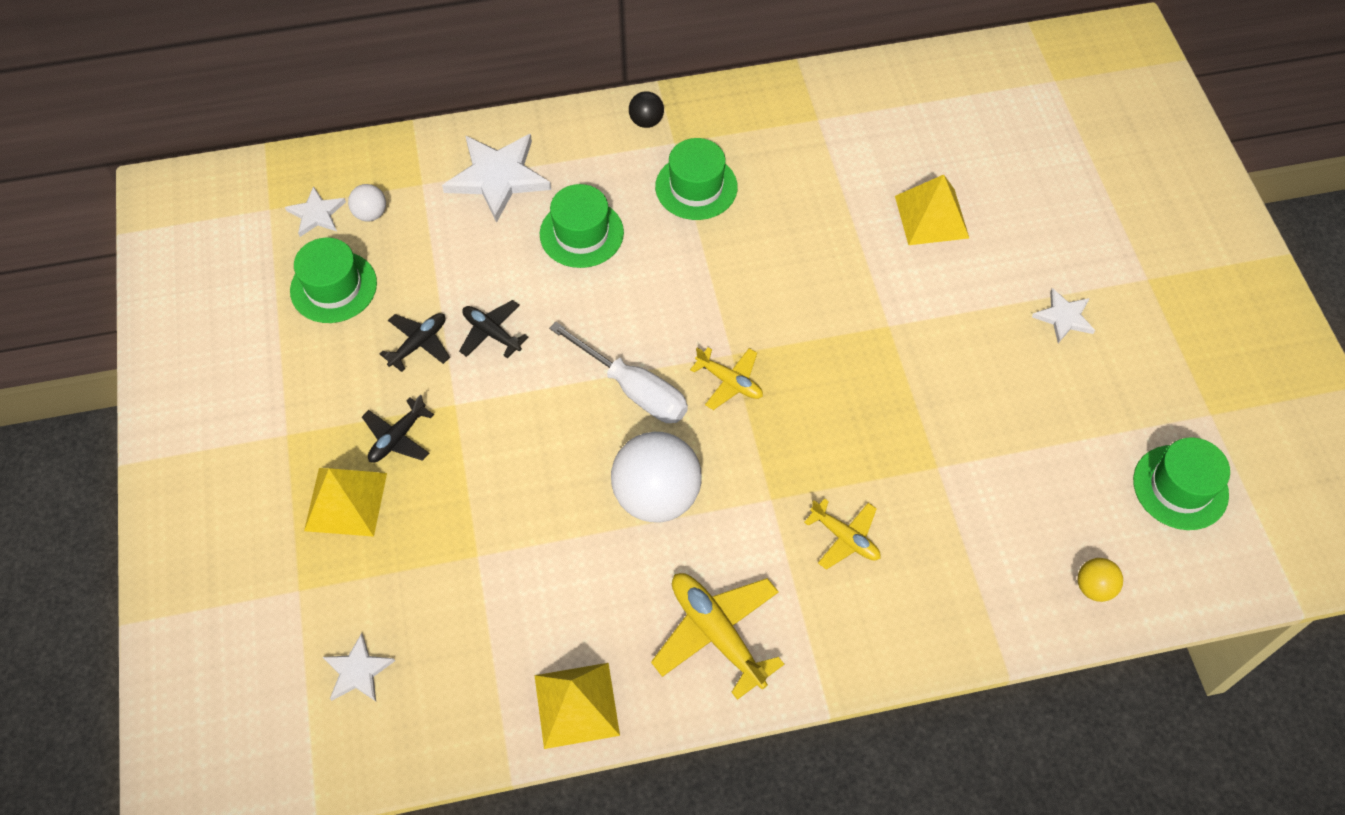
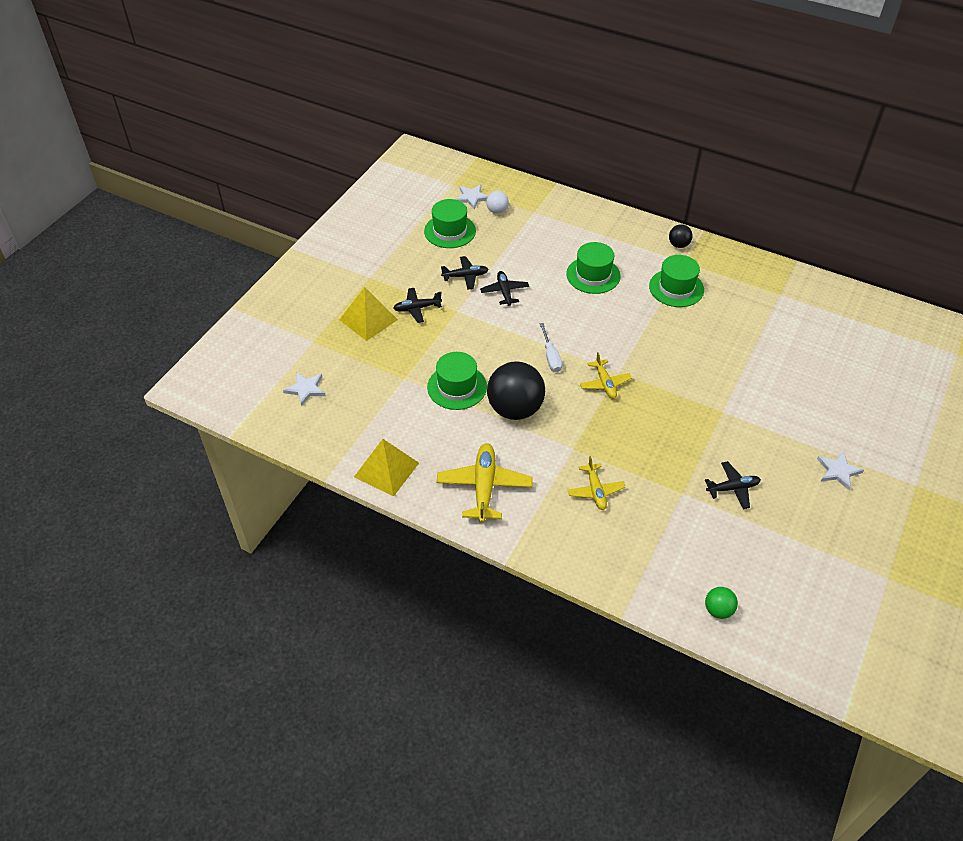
camera: 40 degrees right, 10 degrees down
(498, 177) = (574, 228): white star -> none
(633, 389) = (551, 356): white screwdriver -> white screwdriver, size x0.61
(656, 496) = (515, 409): white ball -> black ball
(931, 216) = (803, 376): yellow pyramid -> none
(982, 420) = (732, 488): none -> black plane
(1094, 587) = (718, 610): yellow ball -> green ball
(1180, 487) = (827, 599): green hat -> green hat (457, 387)

